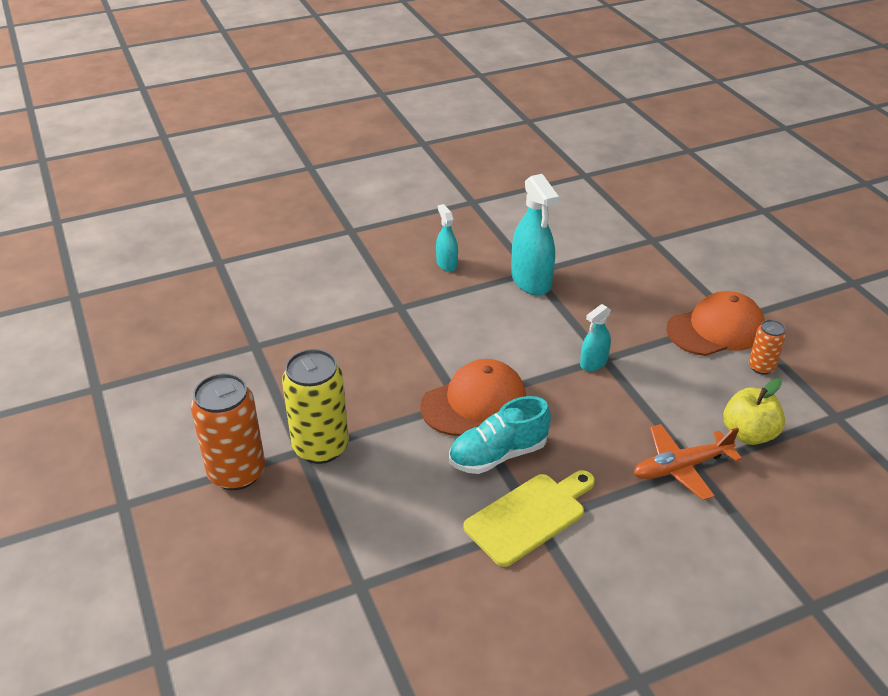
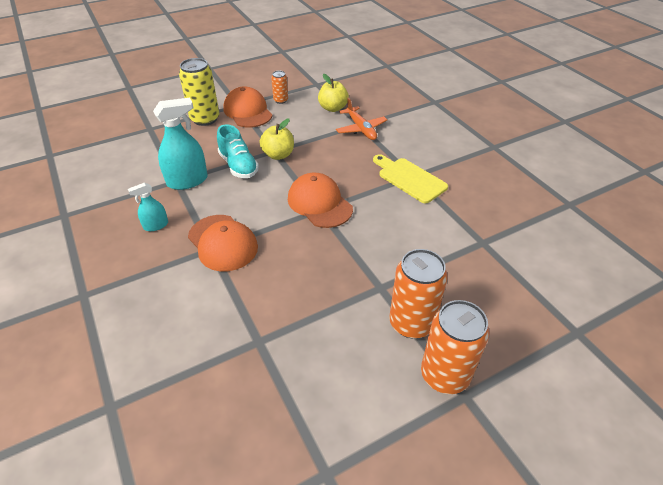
camera: 95 degrees left, 5 degrees up
(155, 491) = (444, 375): none -> orange can
(320, 447) = (375, 276): yellow can -> yellow can (205, 119)
(408, 315) = (222, 243): none -> orange cap
(498, 455) = (365, 191): turquoise shoe -> turquoise shoe (238, 166)
(593, 363) = (278, 155): turquoise spray bottle -> yellow apple

